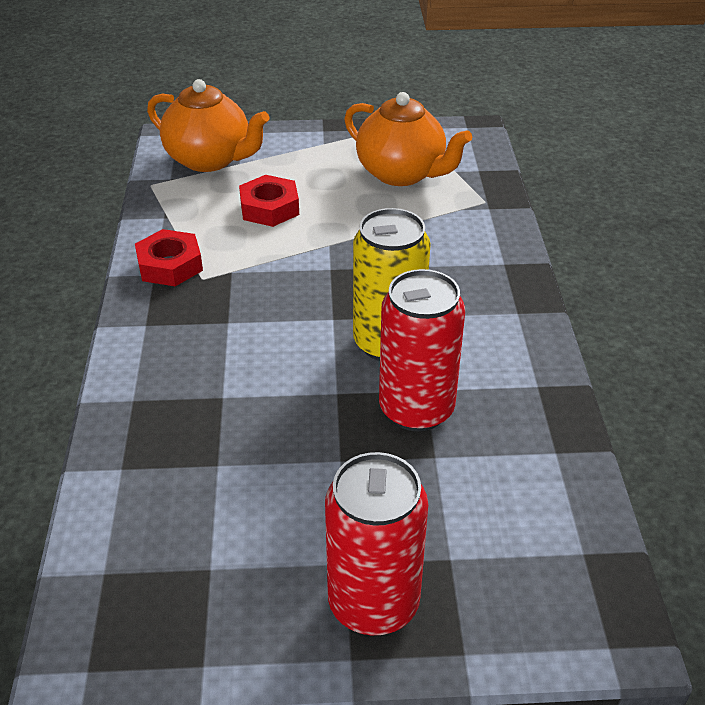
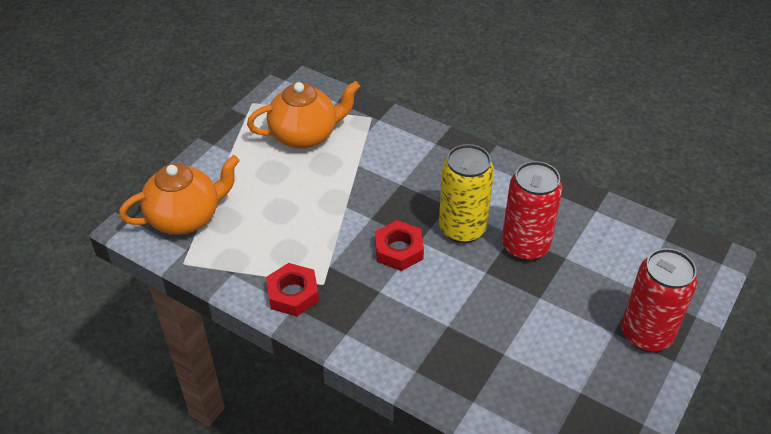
camera: 55 degrees left, 5 degrees up
(269, 208) = (278, 215): red nut -> red nut (399, 250)

